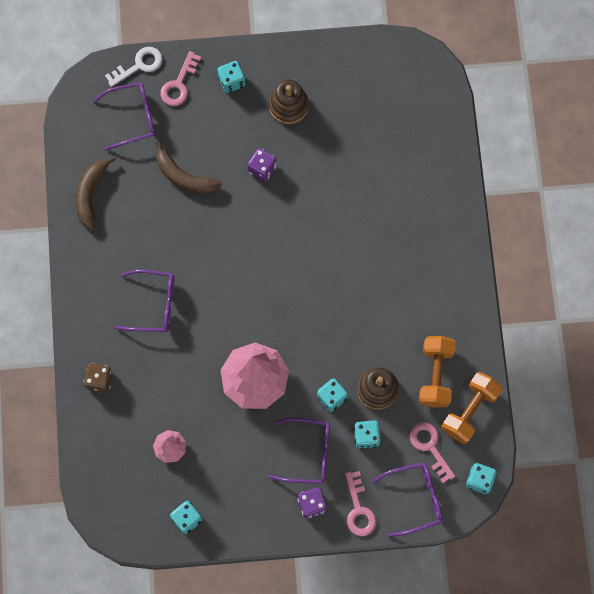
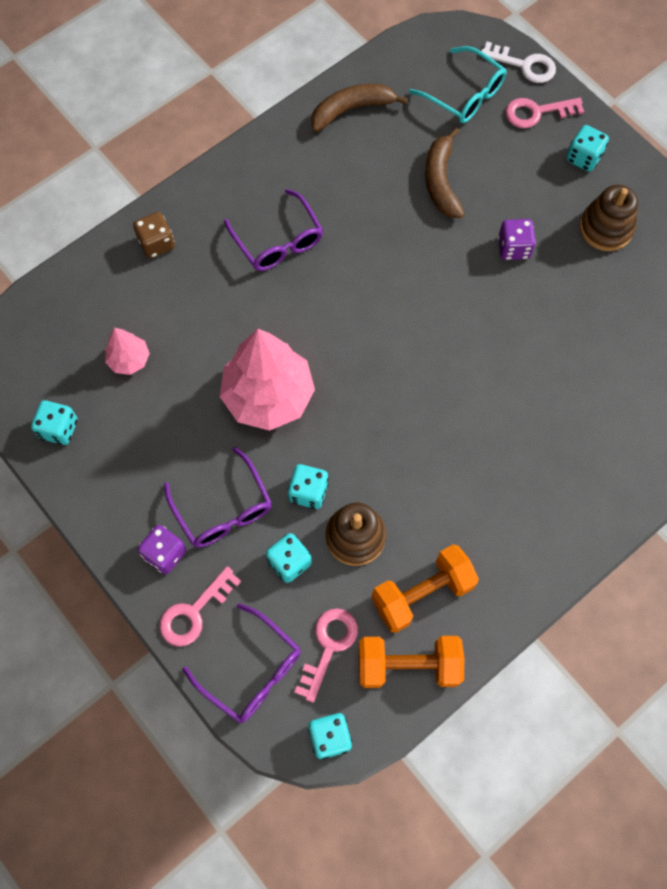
camera: 55 degrees right, 5 degrees down
(132, 117) = (464, 94): purple glasses -> turquoise glasses

